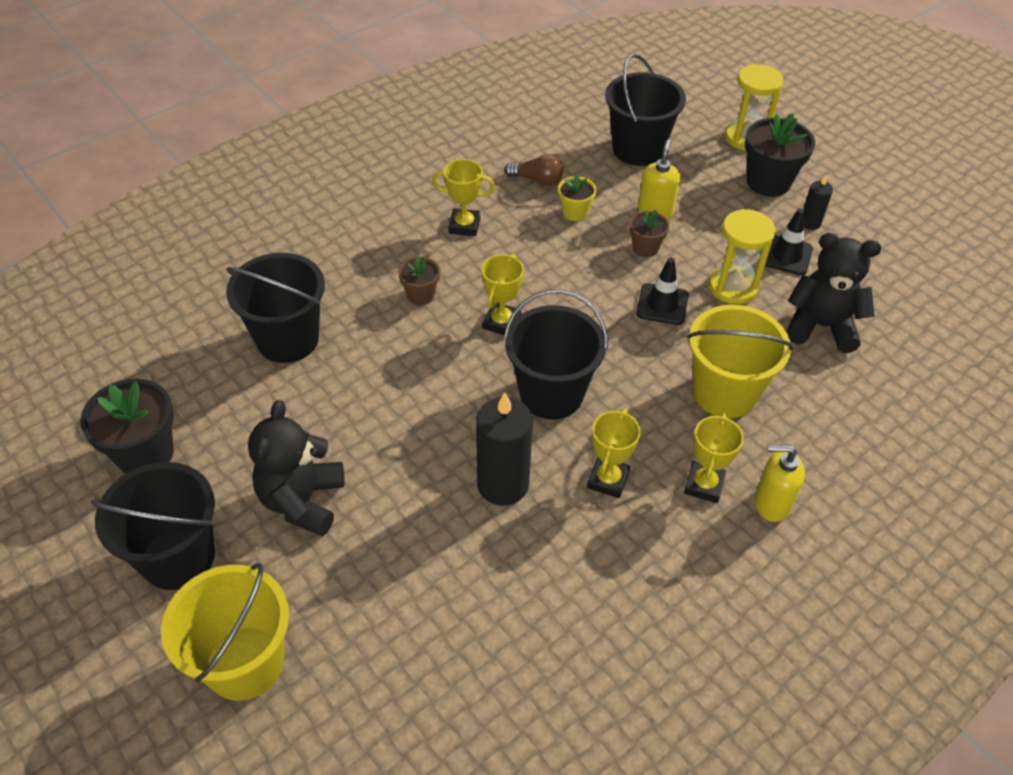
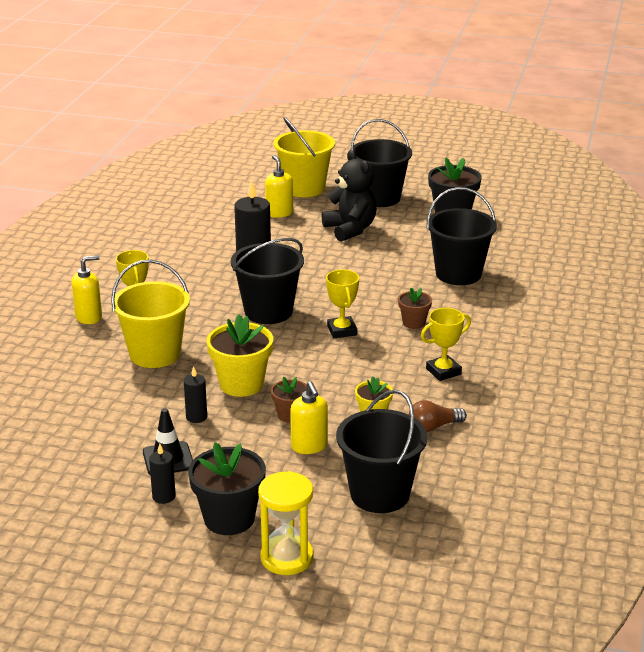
camera: 145 degrees right, 20 degrees down
(350, 609) = (279, 213): none -> yellow soap dispenser
(608, 480) = (196, 292): yellow trophy -> none
(662, 304) = (241, 384): black traffic cone -> yellow flower pot
(733, 287) = (196, 417): yellow hourglass -> black candle
(821, 326) = (108, 419): black teddy bear -> none

